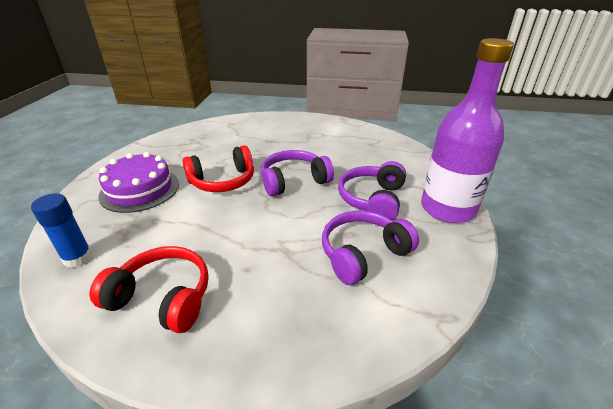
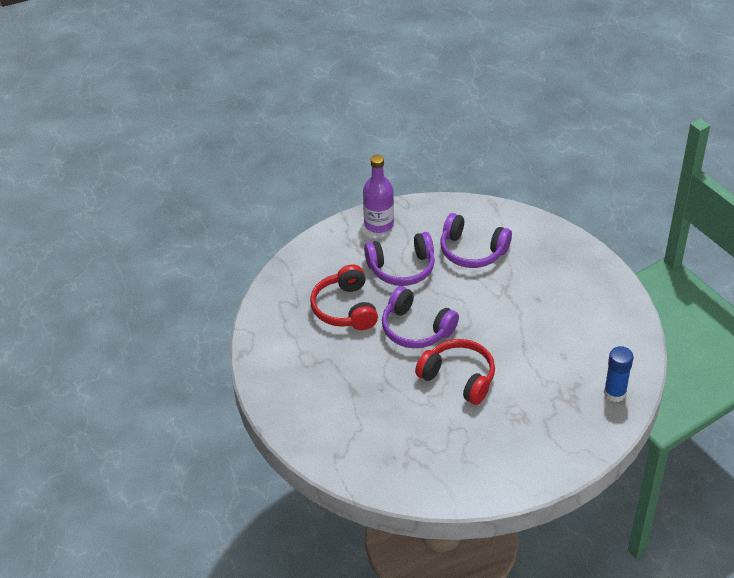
camera: 120 degrees left, 10 degrees up
(140, 189) = (522, 428): purple cake -> none
(162, 298) = (595, 323): red headphones -> red headphones (345, 308)
(447, 209) = (379, 224): purple bottle -> purple bottle, size x0.63

